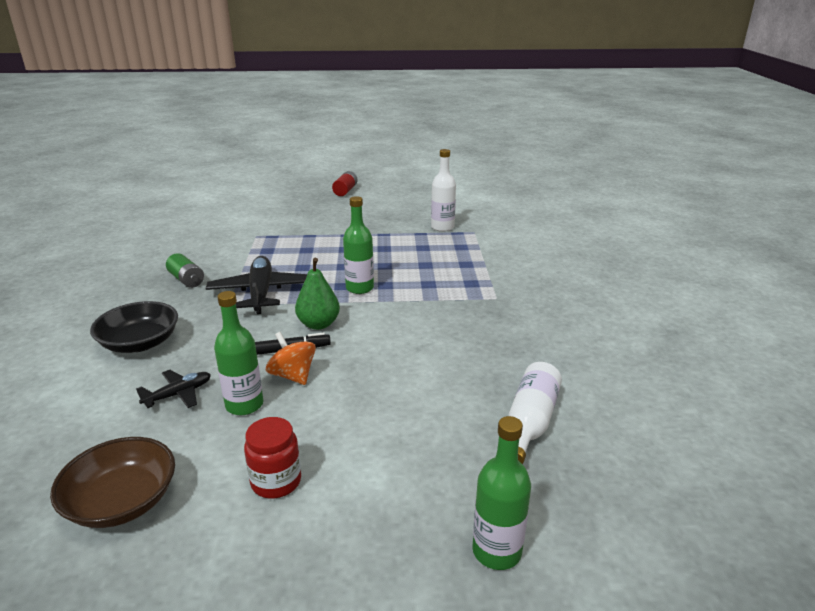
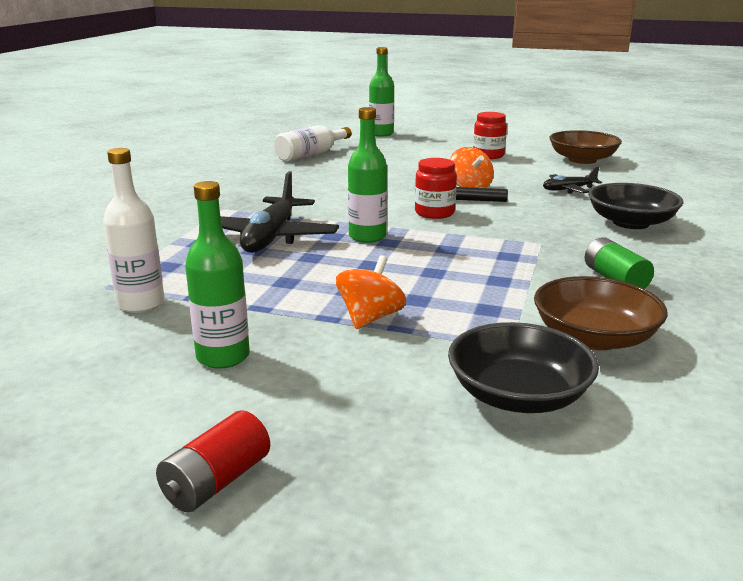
camera: 160 degrees left, 5 degrees down
(214, 245) = (594, 338): none -> brown bowl
(244, 405) = (511, 180): green bottle -> green bottle (223, 357)
(254, 220) = (518, 395): none -> black bowl
(261, 293) = (498, 249): black plane -> black plane (271, 237)
(318, 324) = (434, 213): green pear -> red jar
(326, 237) = (370, 318): none -> orange spinning top

